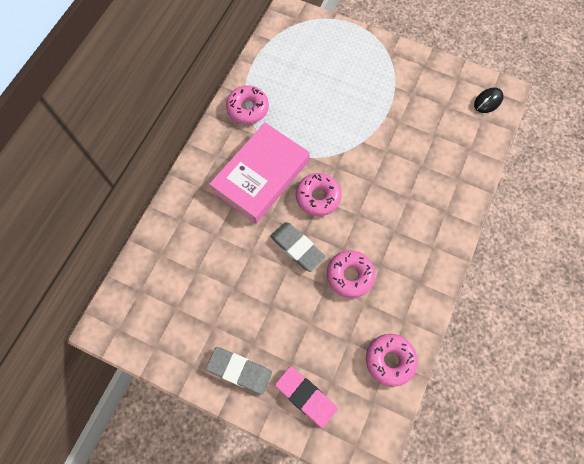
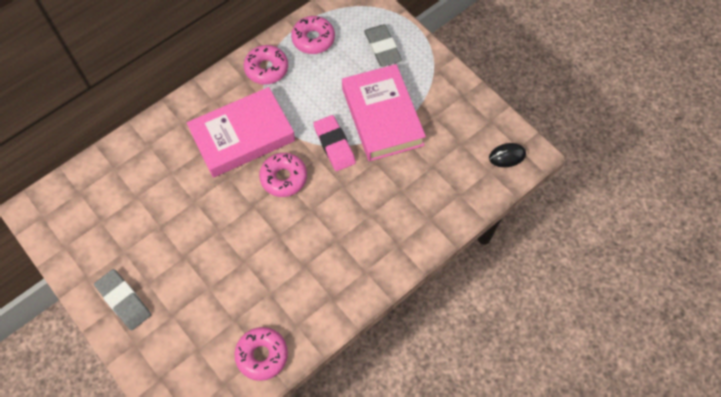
camera: 25 degrees right, 5 degrees down
(297, 248) = (237, 216): grey eraser -> grey eraser (382, 48)
(306, 396) = (168, 351): pink eraser -> pink eraser (334, 145)
(350, 275) = (271, 262): pink donut -> pink donut (313, 39)
(370, 110) = (382, 116): none -> pink book

